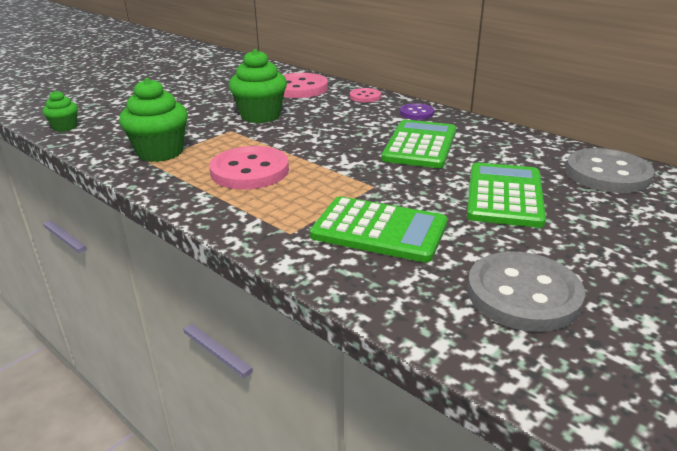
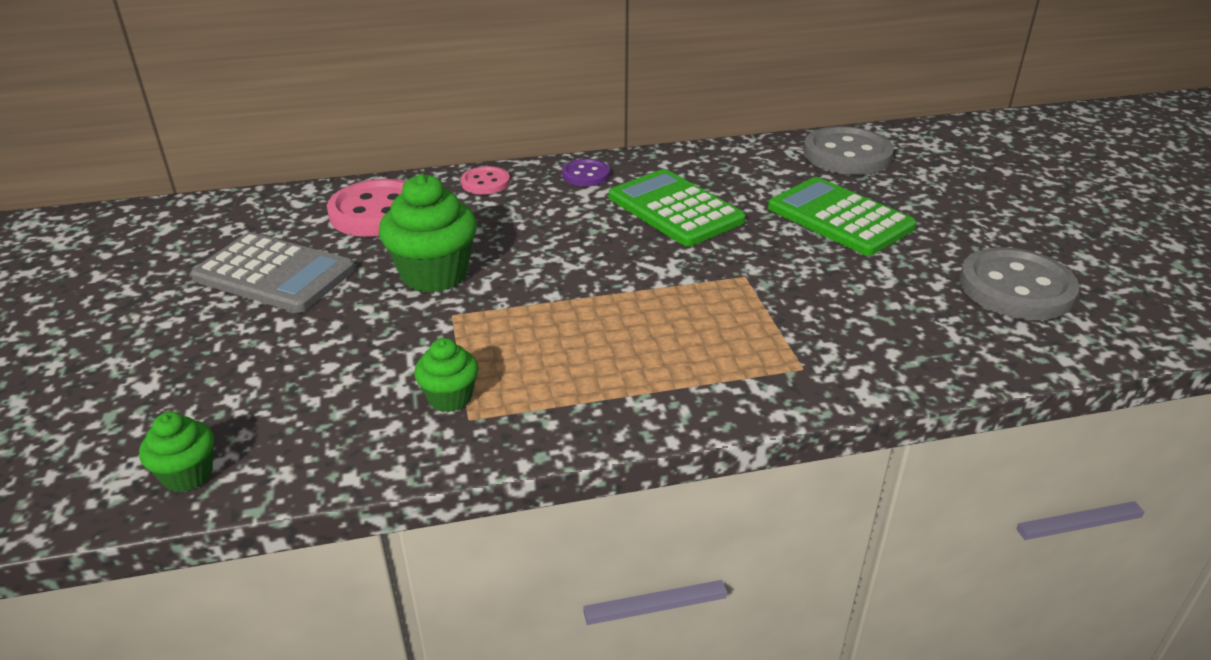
camera: 55 degrees left, 5 degrees up
(160, 152) = (450, 398): green cupcake -> green cupcake, size x0.55
(219, 90) = (274, 274): none -> grey calculator
(250, 171) = (609, 342): pink button -> none
(379, 230) = (847, 311): green calculator -> none

